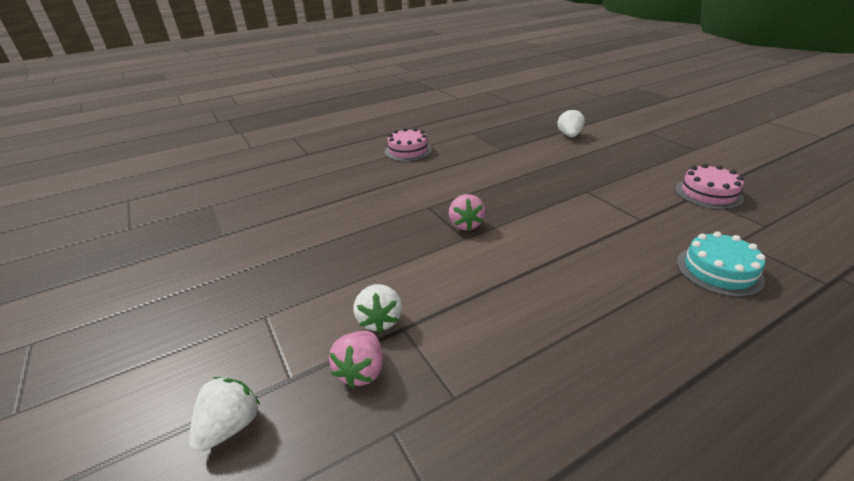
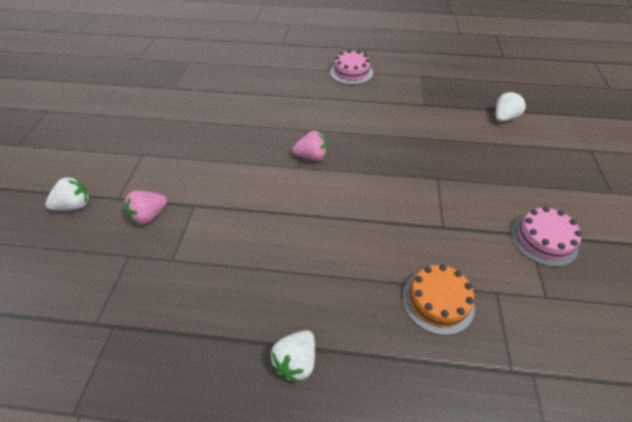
camera: 35 degrees right, 15 degrees up
(380, 320) = (188, 193): white strawberry -> white strawberry (296, 361)
(465, 224) = (311, 157): pink strawberry -> pink strawberry turned 120 degrees counterclockwise
(718, 270) = (438, 300): turquoise cake -> orange cake

